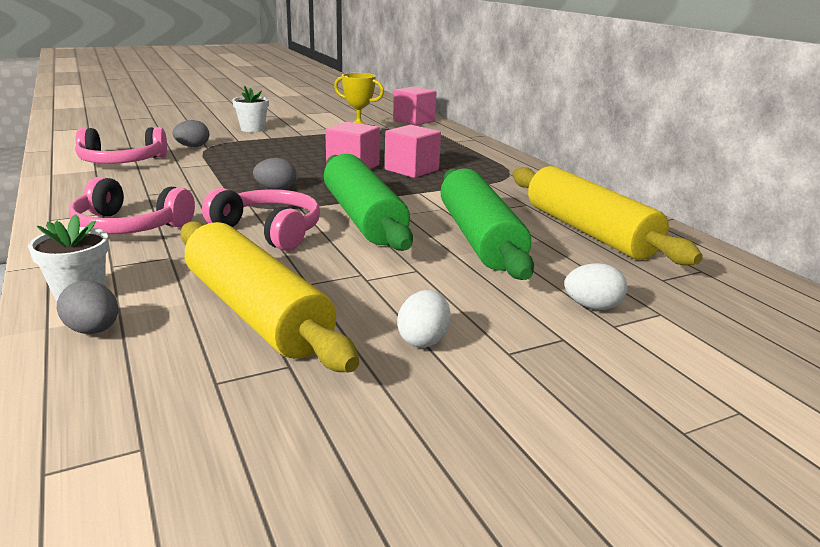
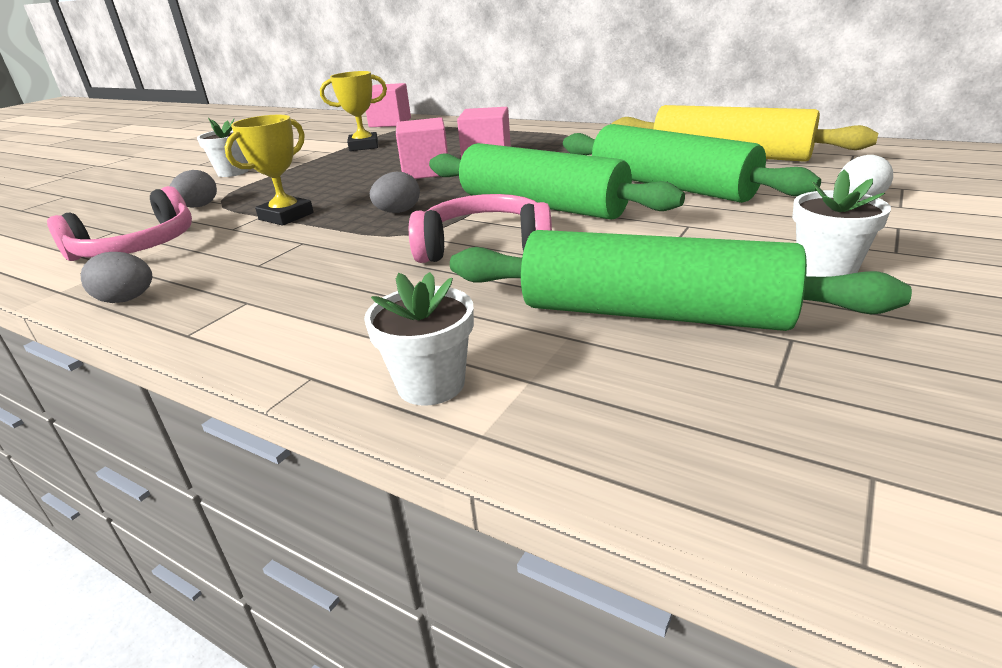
camera: 30 degrees left, 5 degrees up
(93, 330) = (543, 409): grey egg -> grey egg (127, 300)
(129, 226) = (318, 301): pink headphones -> none
(218, 169) = (286, 216): none -> yellow trophy
(256, 312) = (653, 313): yellow rolling pin -> green rolling pin
(423, 340) = (826, 270): white egg -> white flower pot

